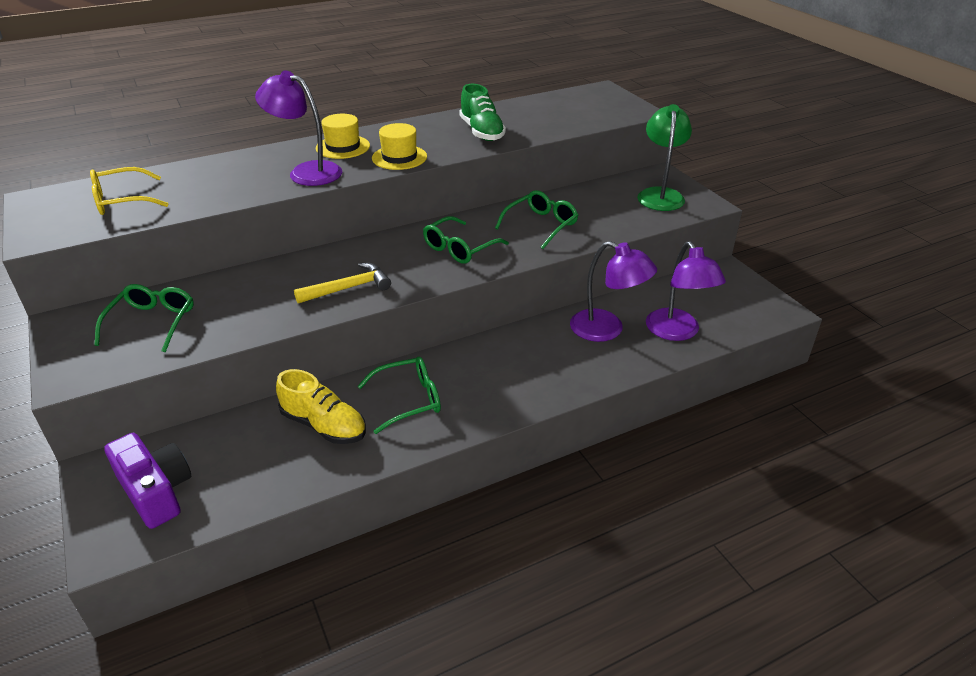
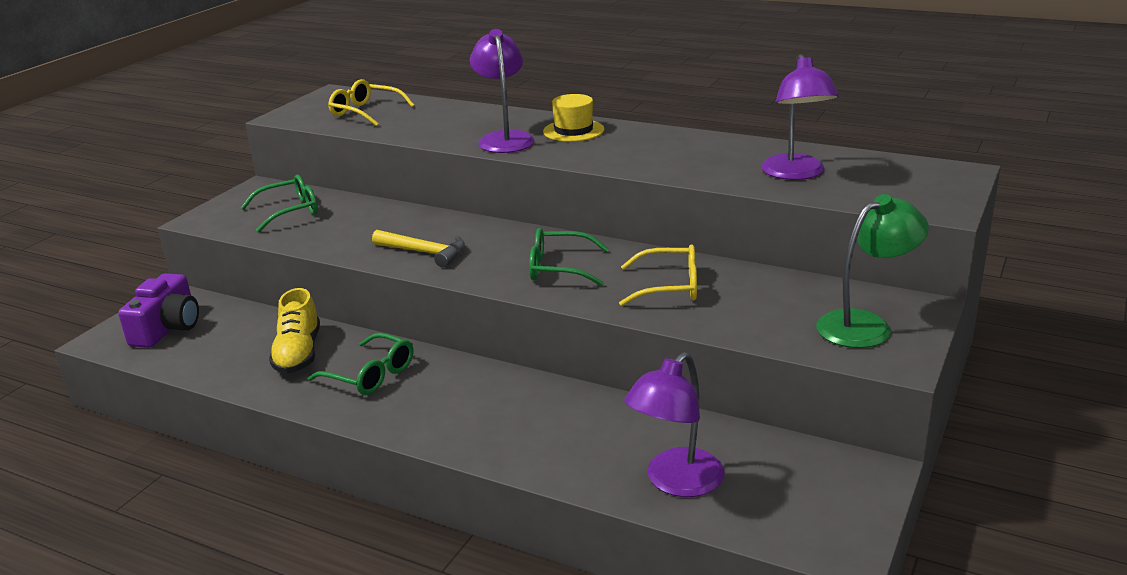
camera: 55 degrees right, 10 degrees down
(399, 157) = (593, 155): yellow hat -> none
(482, 132) = (715, 163): green shoe -> none
(541, 225) = (669, 287): green glasses -> yellow glasses
(607, 330) = (616, 433): purple lamp -> purple lamp (796, 174)

